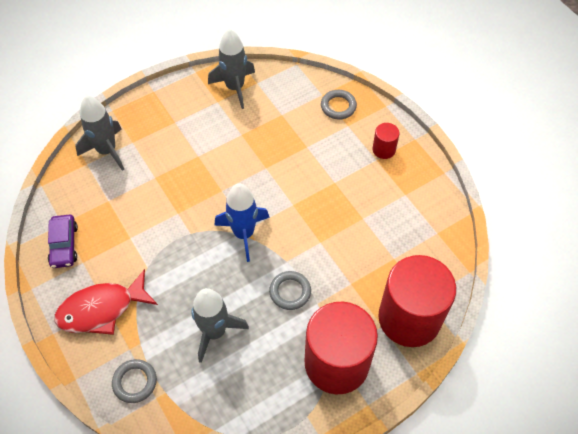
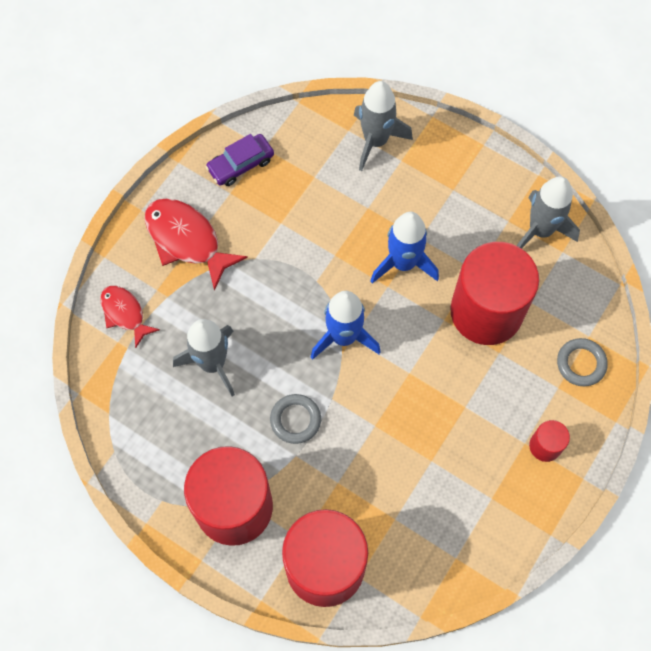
camera: 65 degrees right, 10 degrees up
(135, 382) = (125, 313): grey ring -> red fish
(210, 173) = (403, 263): none -> blue rocket
(274, 141) = (486, 311): none -> red cylinder

